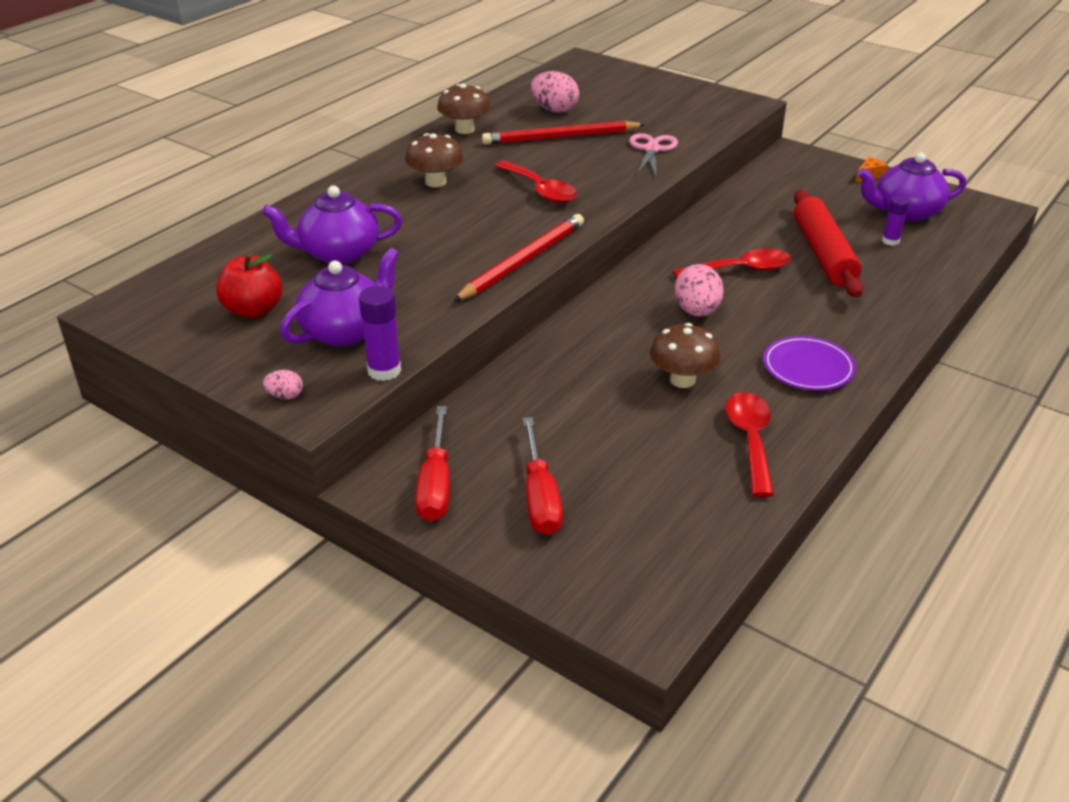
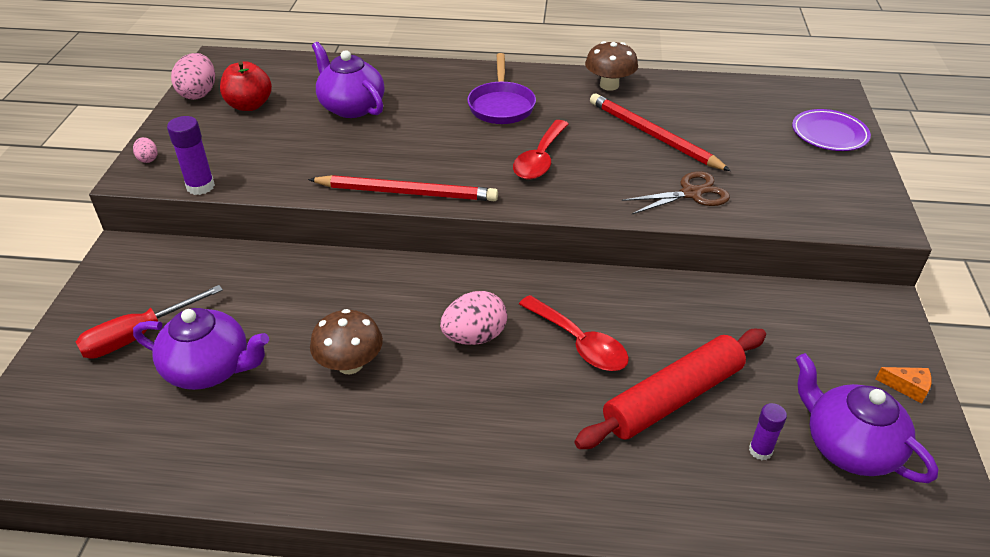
camera: 60 degrees right, 5 degrees up
(345, 331) = (245, 151): purple teapot -> purple teapot (210, 369)
(435, 182) = (501, 106): brown mushroom -> purple pan
(436, 484) = (135, 277): red screwdriver -> none
(554, 110) = (704, 114): pink egg -> pink egg (199, 93)
(652, 149) = (691, 193): pink scissors -> brown scissors
(750, 440) = (276, 442): red spoon -> none
(808, 367) = (429, 450): purple plate -> purple plate (829, 134)

